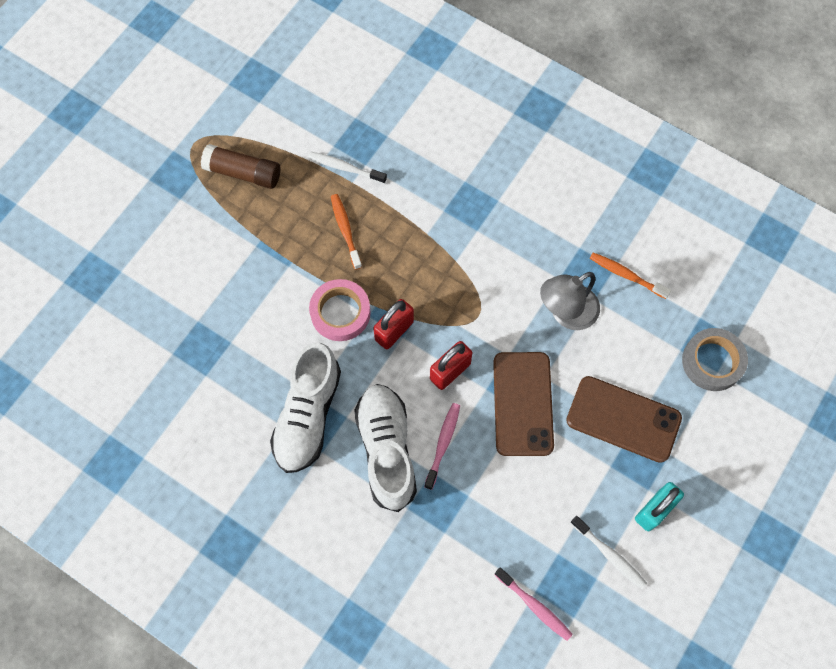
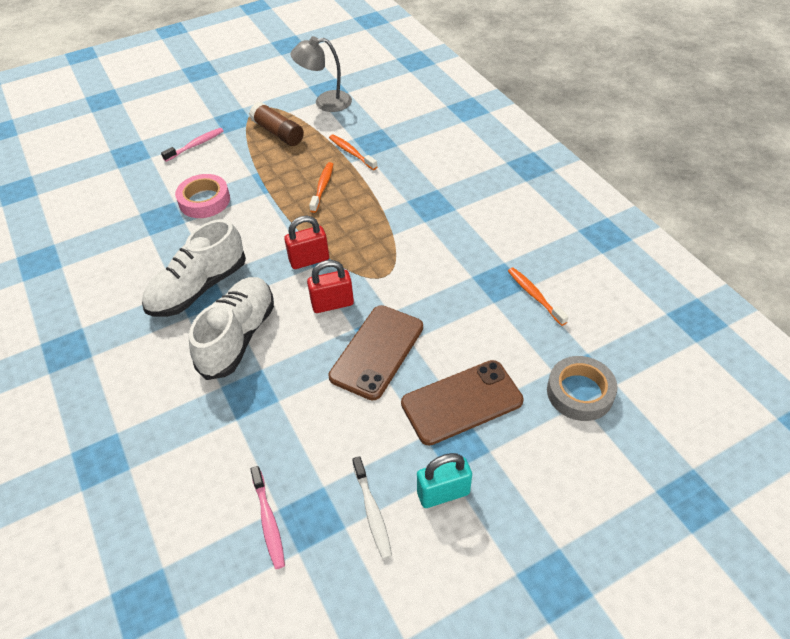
camera: 30 degrees right, 20 degrees down
(340, 313) = (278, 234): pink tape -> pink tape (204, 201)
(345, 168) = (351, 152): white toothbrush -> orange toothbrush
(443, 444) = (287, 352): pink toothbrush -> pink toothbrush (196, 145)
(566, 313) = (461, 302): grey lamp -> grey lamp (325, 102)
(623, 419) = (462, 402): brown phone -> brown phone turned 75 degrees counterclockwise

